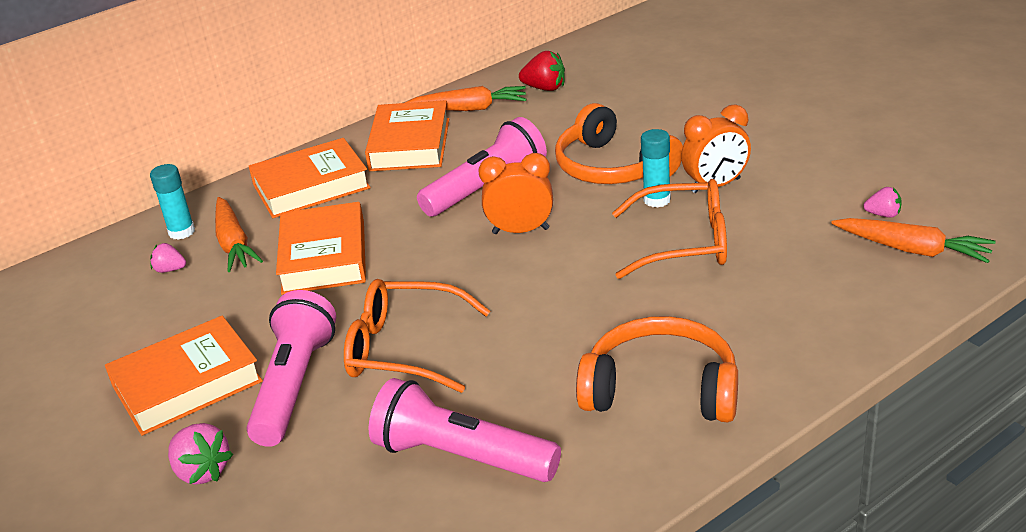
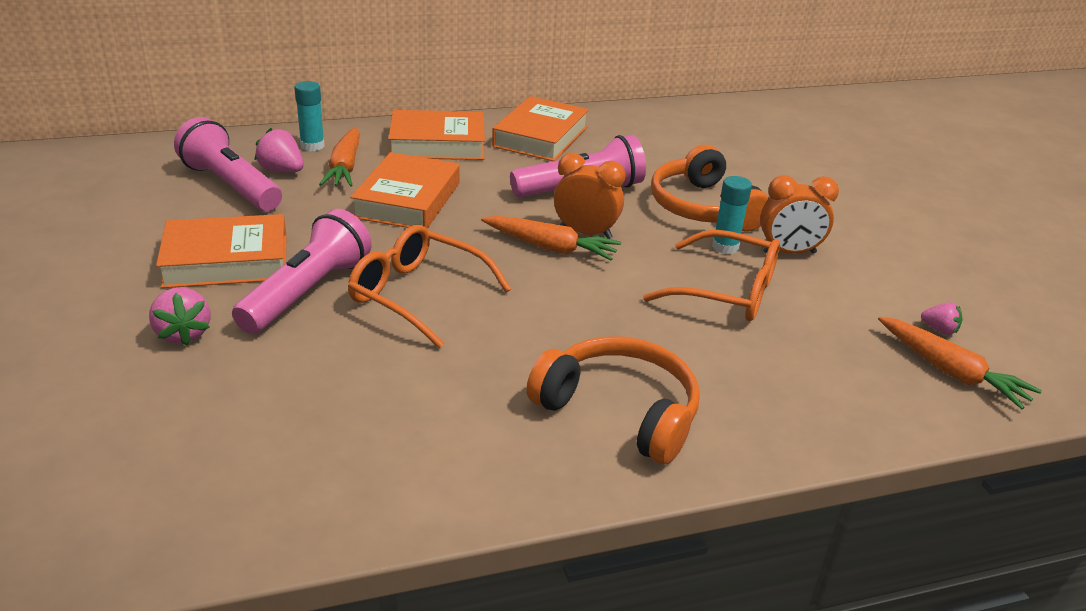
camera: 15 degrees right, 0 degrees up
(170, 270) = (282, 170): pink strawberry -> pink strawberry, size x1.61
(461, 457) = (399, 402): pink flashlight -> pink flashlight (231, 185)
(469, 109) = (610, 124): orange carrot -> orange carrot (550, 247)
(545, 88) = (686, 128): red strawberry -> none

